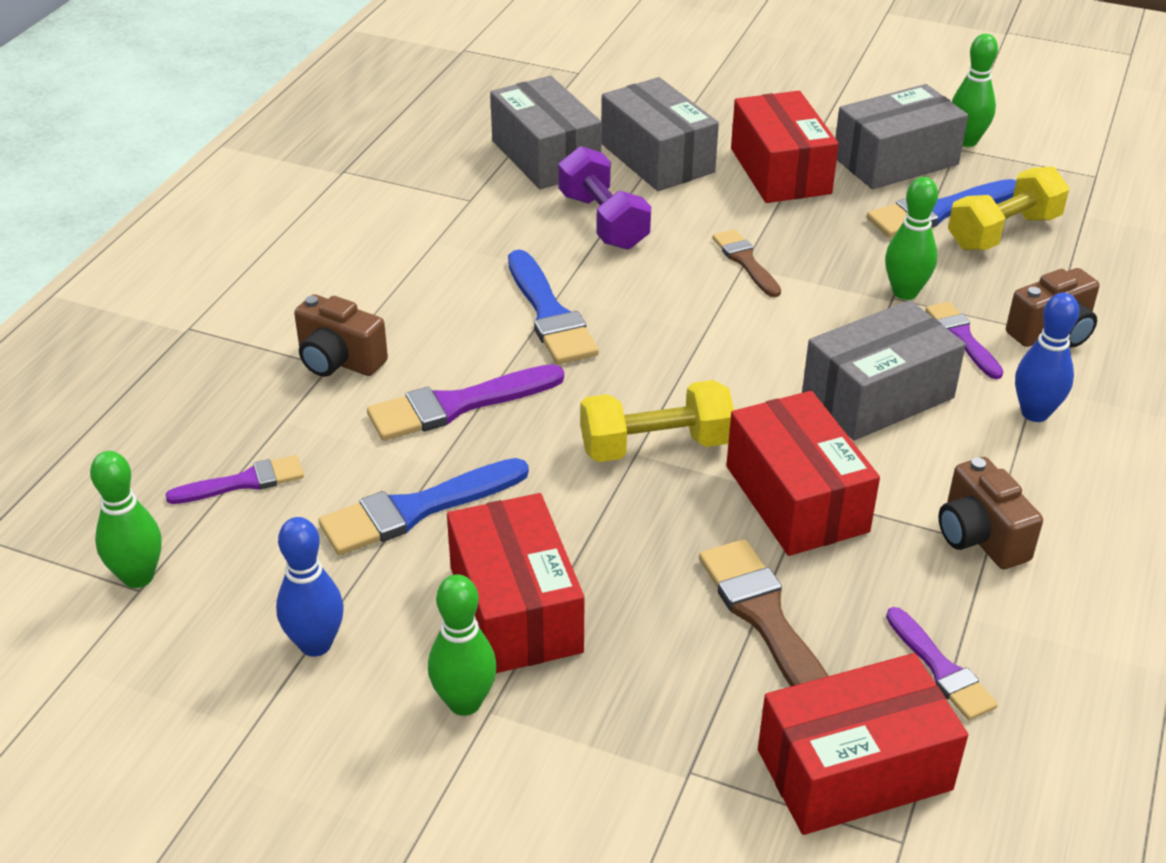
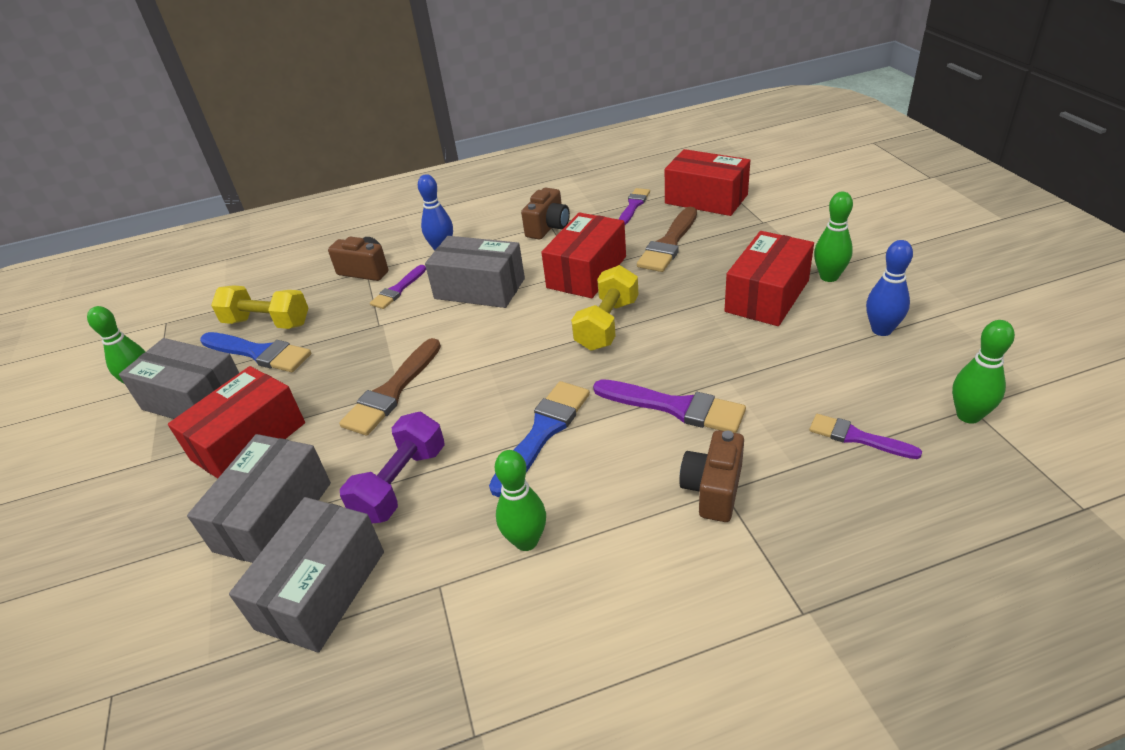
camera: 125 degrees left, 0 degrees up
(339, 361) = (713, 490): brown camera -> brown camera turned 150 degrees counterclockwise
(416, 509) = (766, 362): blue brush -> none
(655, 446) = (607, 324): yellow dumbbell -> yellow dumbbell turned 75 degrees clockwise
(745, 261) = (392, 391): brown brush -> brown brush, size x1.59
(905, 292) = (369, 323): green bowling pin -> green bowling pin (526, 541)

